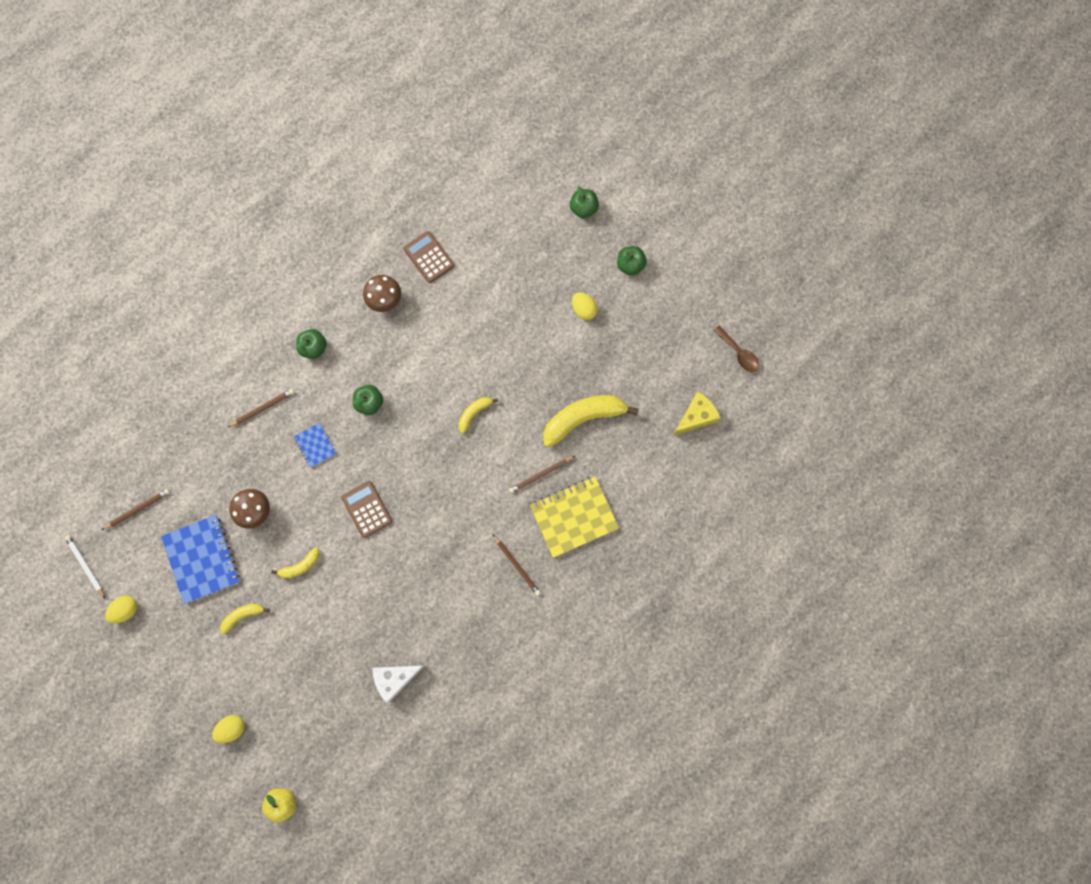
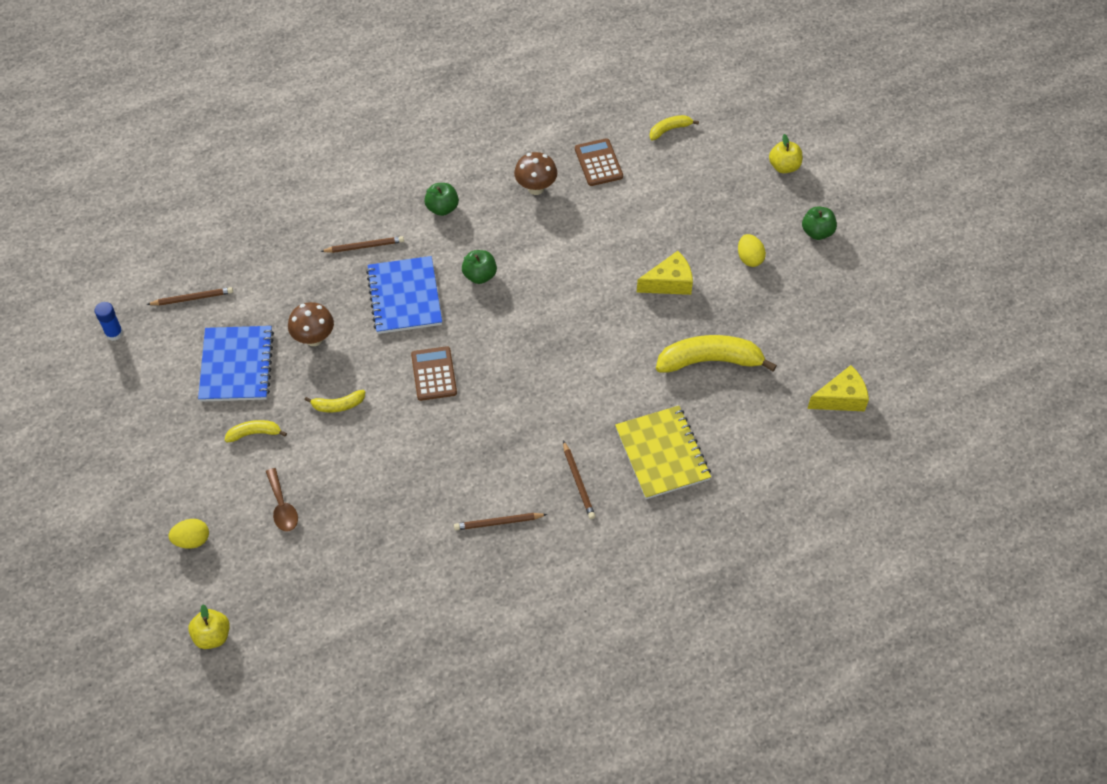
camera: 20 degrees right, 20 degrees down
(86, 566) = (114, 333): white pencil -> blue glue stick
(126, 610) = (135, 387): yellow egg -> none
(315, 445) = (404, 297): blue notebook -> blue notebook, size x1.95
(395, 678) = (394, 551): white cheese -> none
(474, 413) = (589, 319): yellow banana -> yellow banana (669, 130)
(527, 356) = (669, 283): none -> yellow cheese
(541, 475) = (641, 401): brown pencil -> brown pencil (498, 522)
(573, 517) = (662, 454): yellow notebook -> yellow notebook turned 75 degrees clockwise
(583, 208) = (784, 166): green apple -> yellow apple
(738, 353) = (913, 351): brown spoon -> brown spoon (282, 507)

